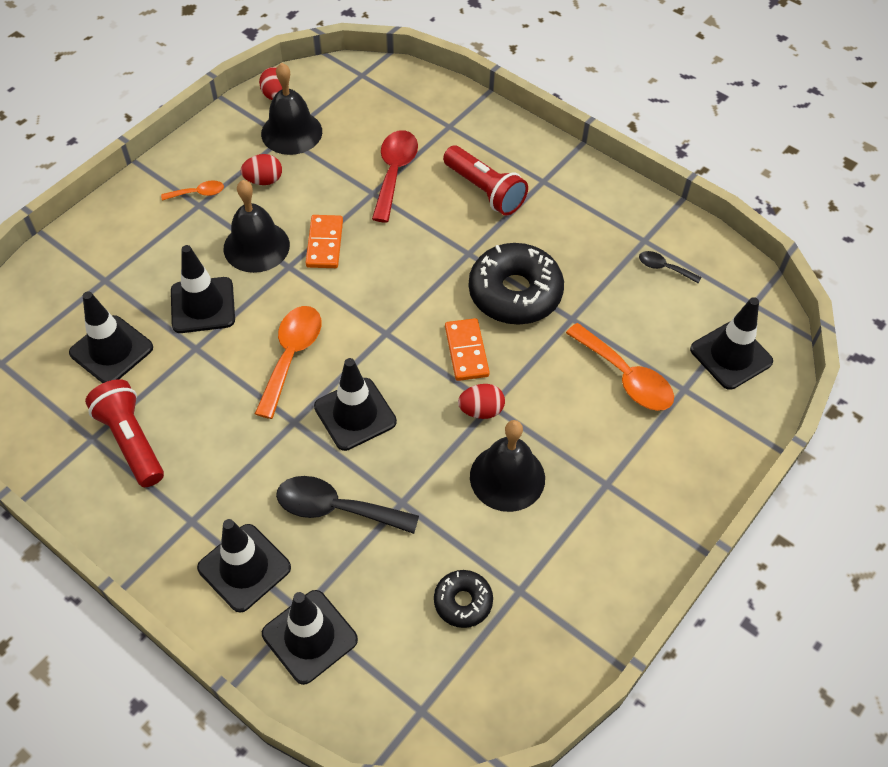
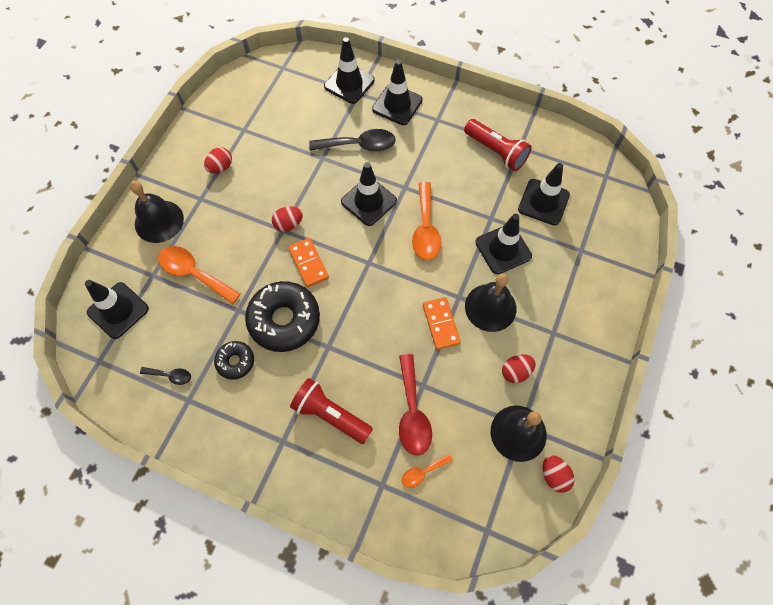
camera: 165 degrees right, 10 degrees up
(198, 193) = (560, 343): orange spoon -> orange spoon (423, 472)
(463, 602) = (273, 117): black donut -> black donut (235, 362)
(507, 477) = (262, 187): black bell -> black bell (159, 221)
(568, 529) = (220, 167): none -> red egg

